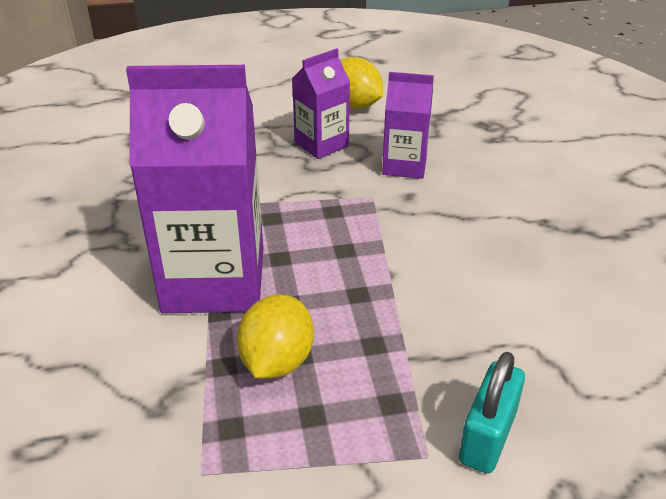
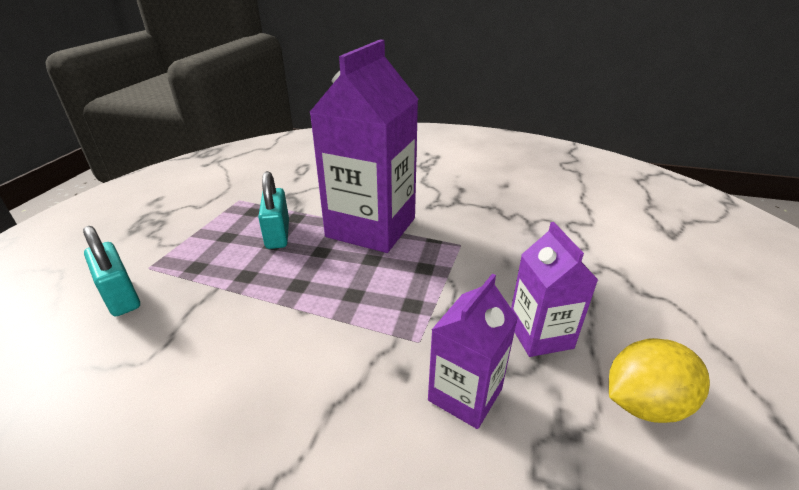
camera: 115 degrees right, 5 degrees down
(277, 361) = (277, 234): yellow lemon -> turquoise padlock

